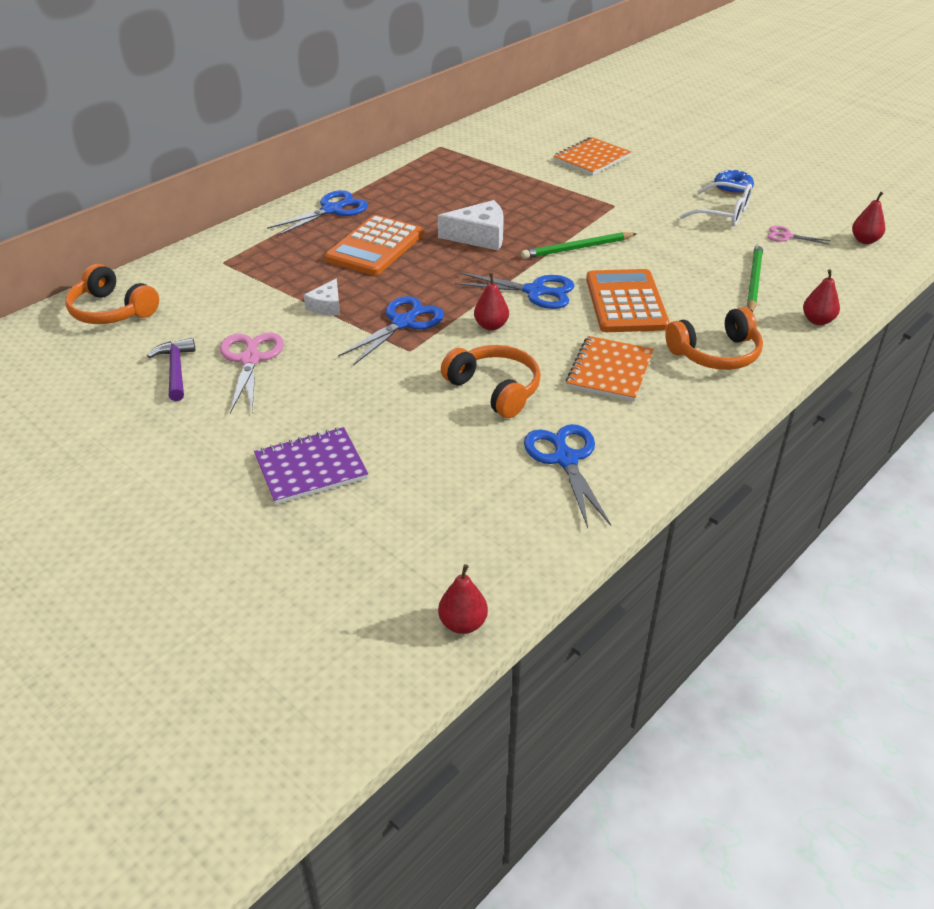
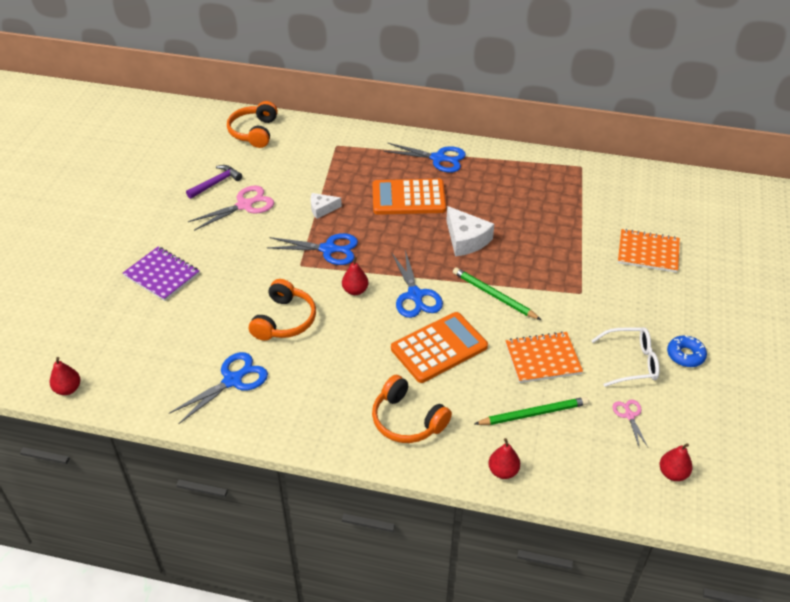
camera: 60 degrees right, 5 degrees up
(610, 371) = (344, 369): orange notebook -> orange notebook (543, 359)
(722, 213) = (630, 362): white glasses -> white glasses turned 90 degrees counterclockwise

